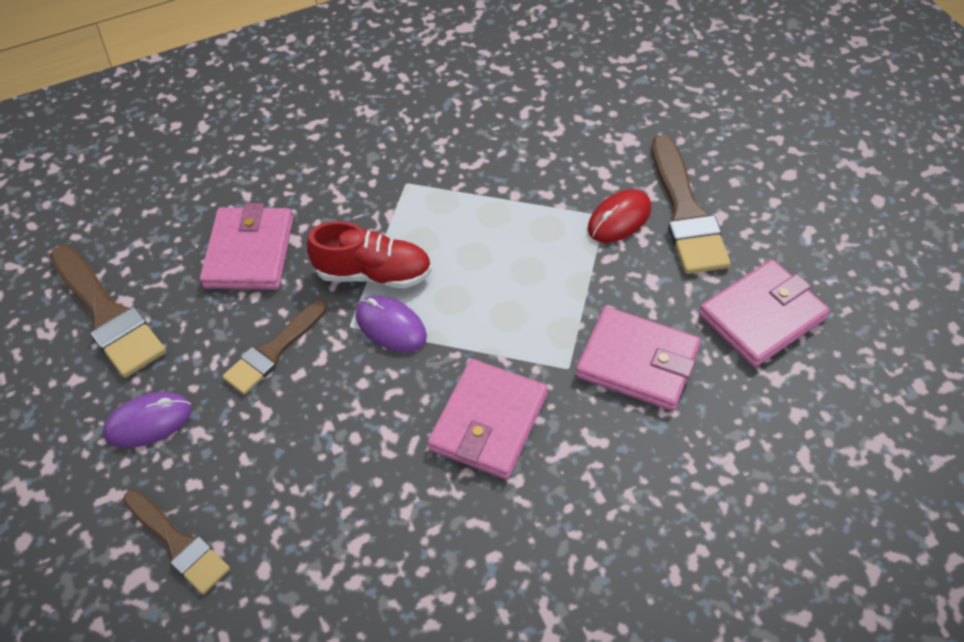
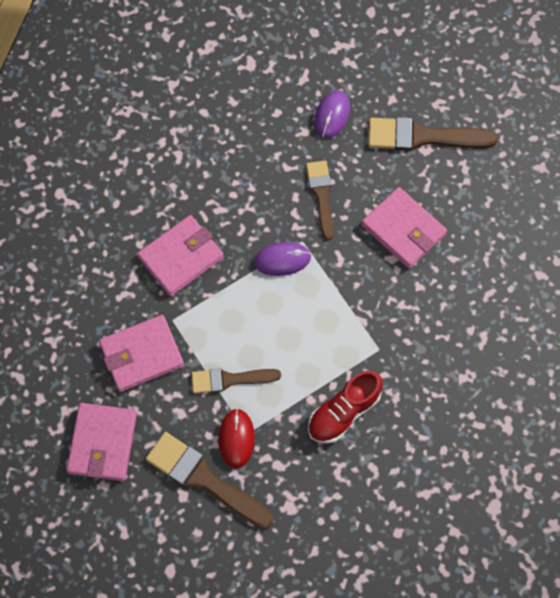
camera: 130 degrees right, 15 degrees up
(178, 544) = (250, 88): brown brush -> brown brush (230, 380)
(373, 273) = (326, 279): red shoe -> red shoe (344, 412)
(488, 422) = (181, 257): pink wallet -> pink wallet turned 75 degrees clockwise

